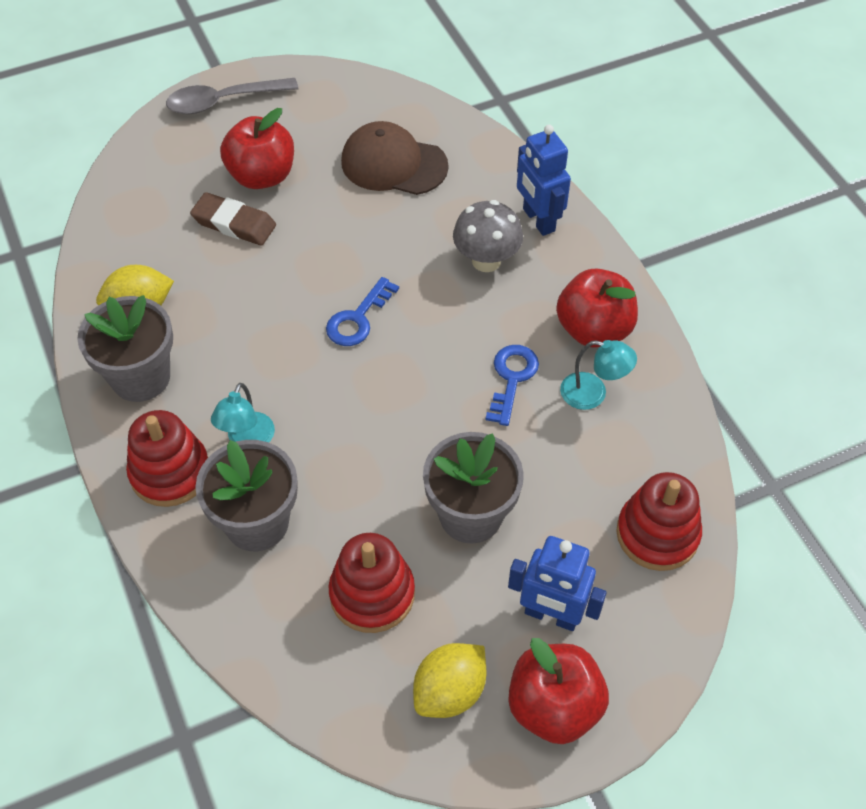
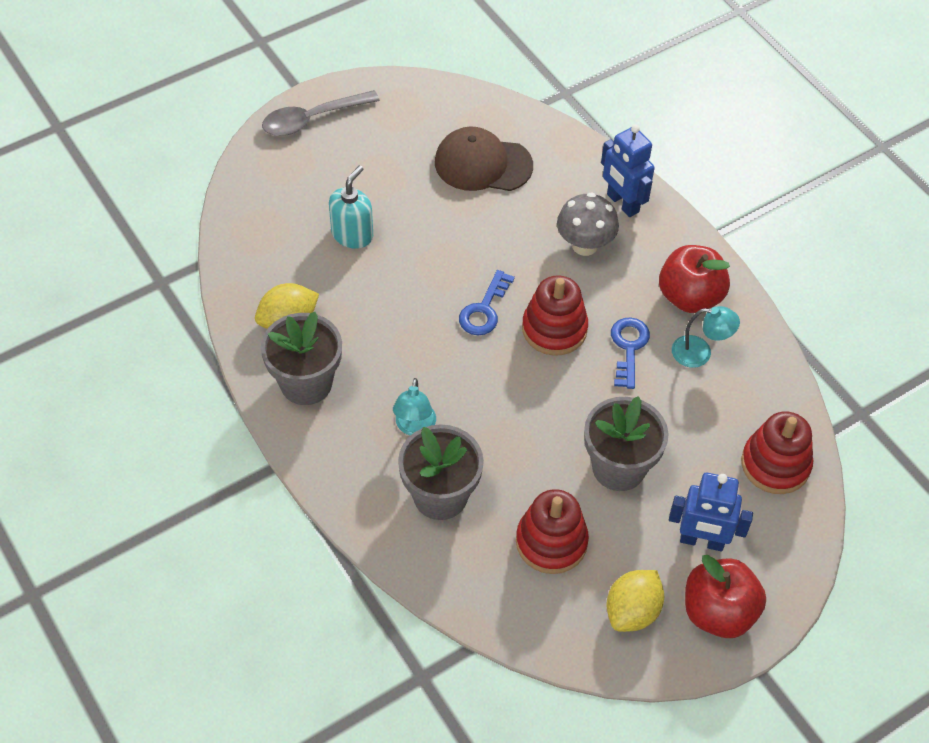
camera: 10 degrees left, 0 degrees up
(170, 472) = (354, 462): red stacking toy -> red stacking toy (554, 329)
(234, 223) = (352, 234): brown eraser -> turquoise soap dispenser
(262, 176) = (366, 187): red apple -> none

